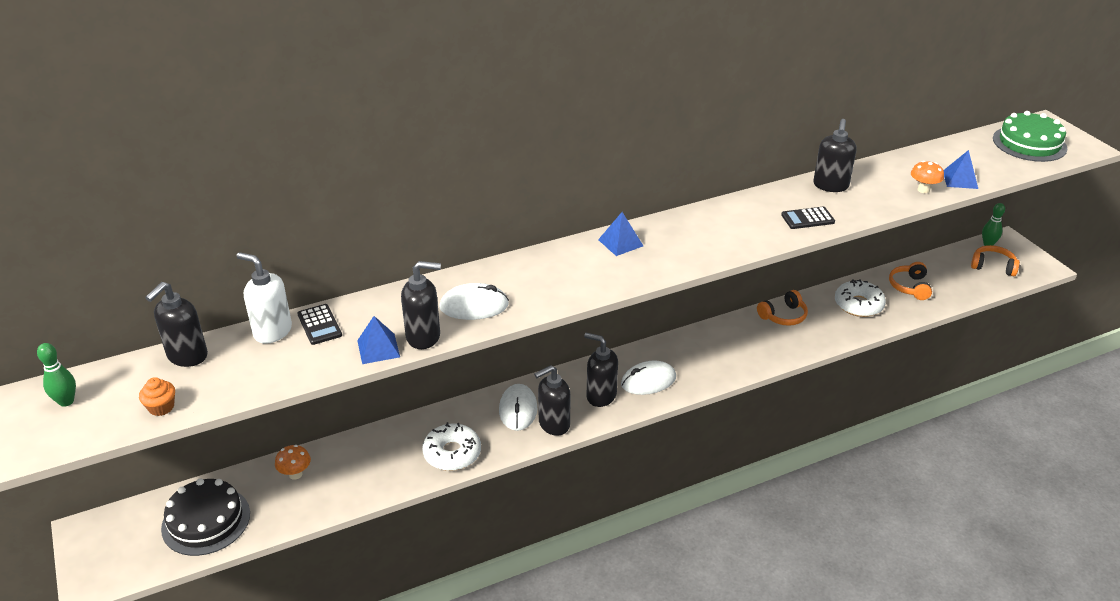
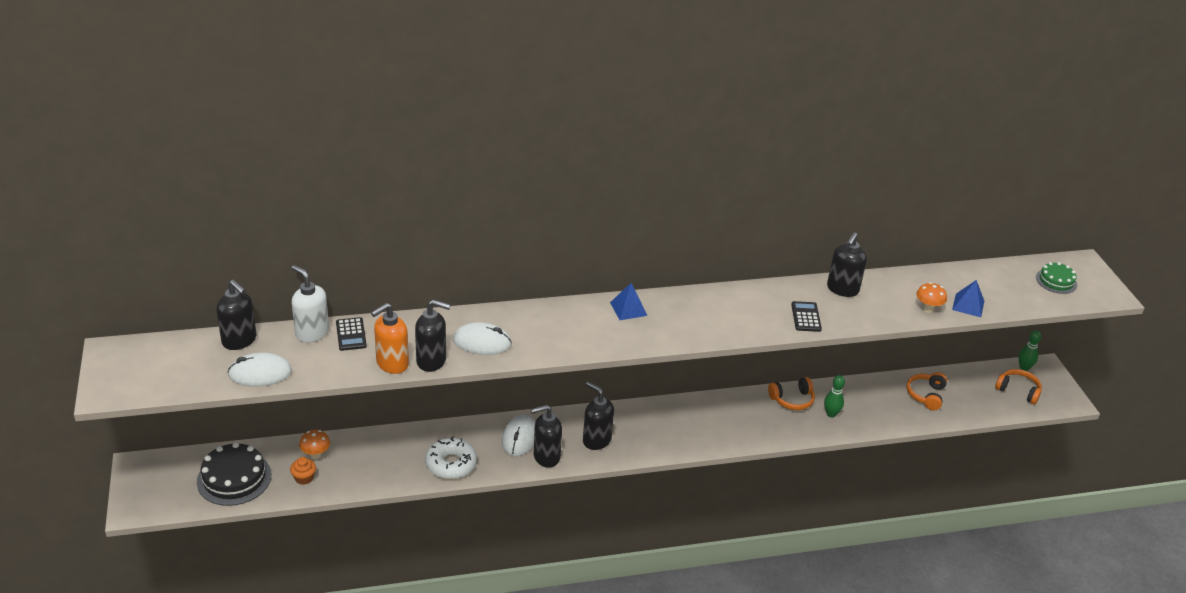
camera: 10 degrees right, 0 degrees up
(66, 401) = (139, 360): green bowling pin -> green bowling pin (831, 414)
(161, 407) = (209, 379): orange cupcake -> orange cupcake (304, 478)
(187, 356) = (239, 341): black soap dispenser -> black soap dispenser turned 90 degrees counterclockwise
(378, 348) = (392, 364): blue pyramid -> orange soap dispenser
(648, 381) = (643, 435): white mouse -> white mouse (260, 373)
(807, 218) = (806, 317): black calculator -> black calculator turned 90 degrees clockwise
(858, 305) = (868, 403): white donut -> none
(1029, 143) = (1056, 281): green cake -> green cake, size x0.59

